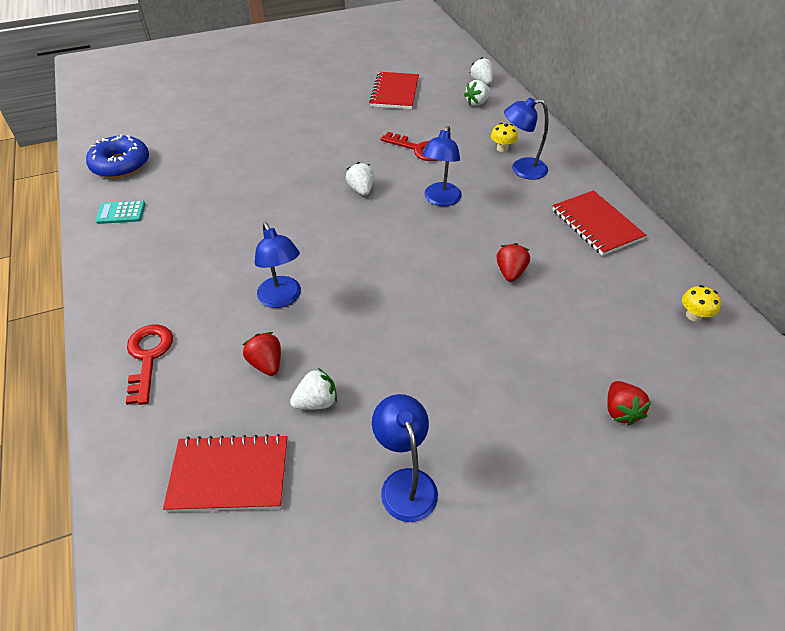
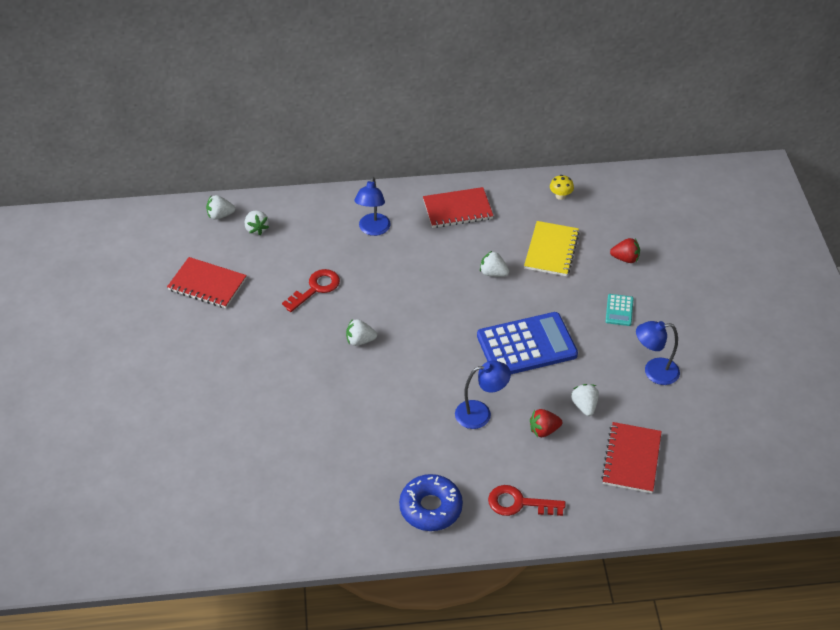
camera: 75 degrees left, 0 degrees up
(121, 164) = (242, 527): blue donut -> blue donut (430, 508)
(121, 213) = (327, 525): turquoise calculator -> turquoise calculator (619, 310)
(403, 323) = (526, 345): none -> blue calculator
(440, 200) = (394, 291): blue lamp -> none
(502, 148) = (338, 233): yellow mushroom -> none
(510, 272) = (493, 273): red strawberry -> white strawberry
(583, 321) = (551, 250): none -> yellow notebook

